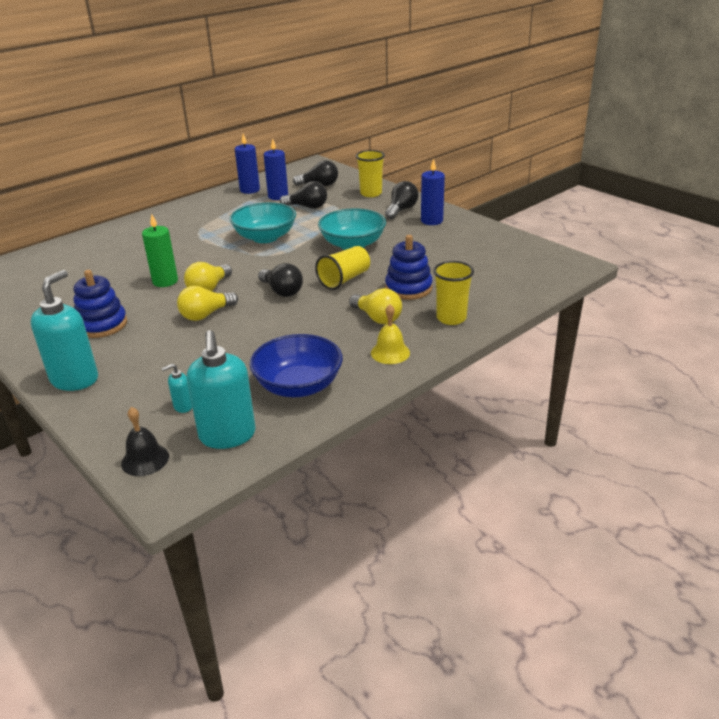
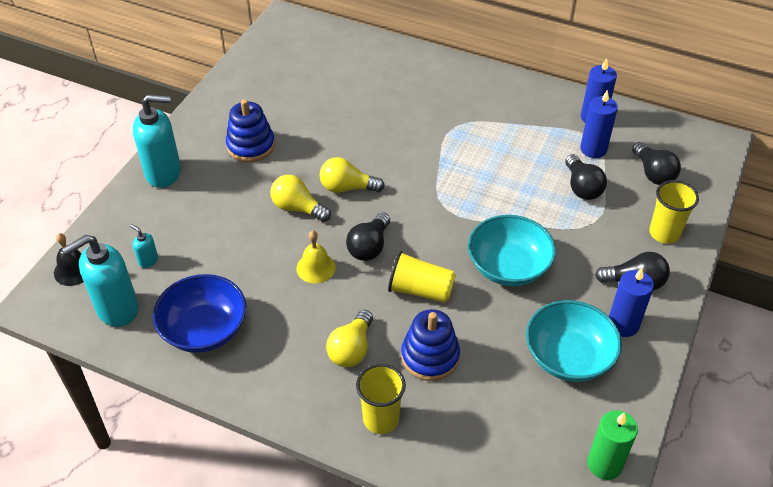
camera: 65 degrees right, 15 degrees up
(165, 281) = (345, 149): green candle -> green candle (604, 464)
(265, 237) = (481, 183): turquoise bowl -> turquoise bowl (568, 357)
(390, 352) = (288, 384): yellow bell -> yellow bell (316, 268)

